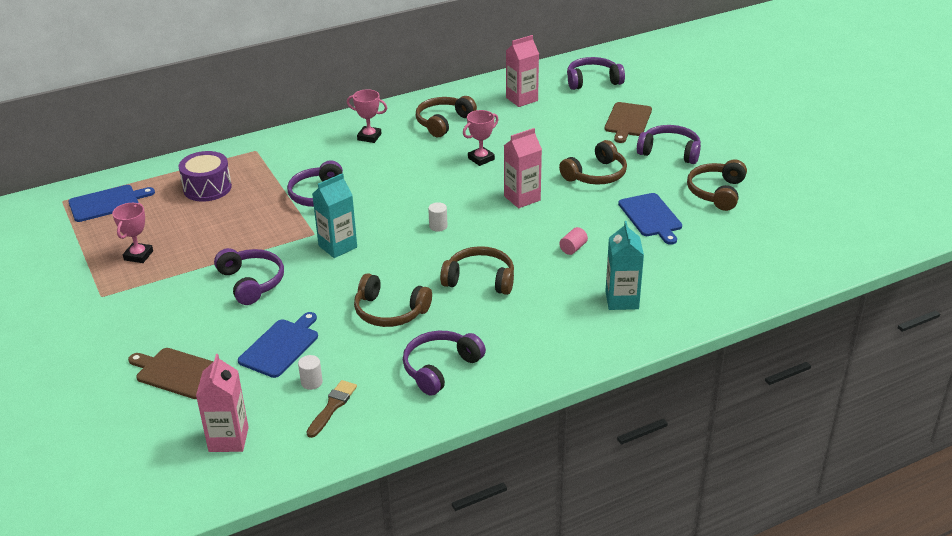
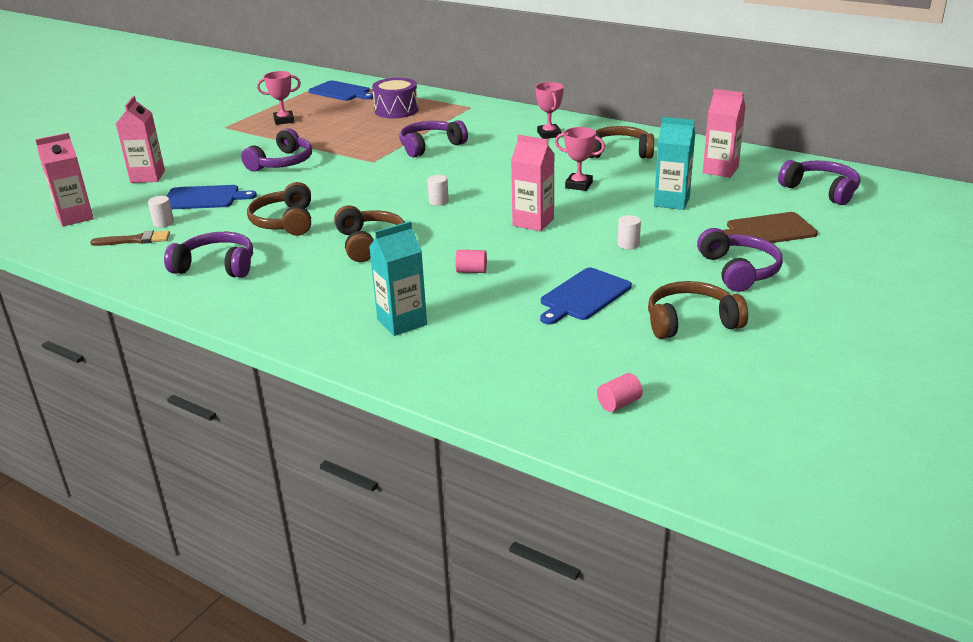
camera: 60 degrees right, 5 degrees down
(178, 373) = (147, 177): brown cutting board -> pink carton
(337, 246) = (363, 175): turquoise carton -> turquoise carton (671, 202)
(596, 175) = (628, 244): brown headphones -> white cylinder
(787, 250) = (619, 403): none -> pink cylinder

